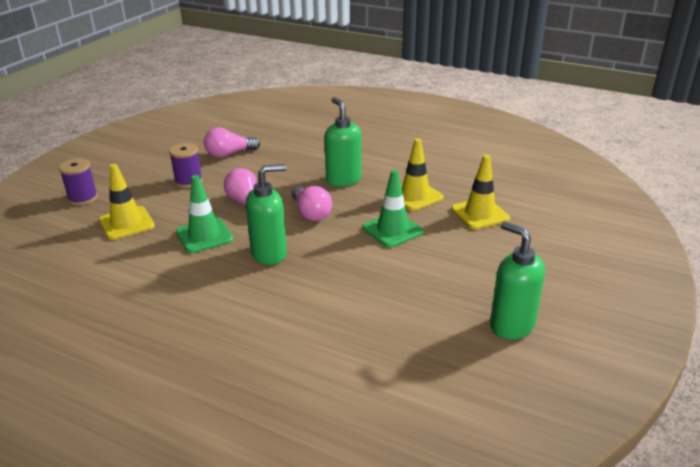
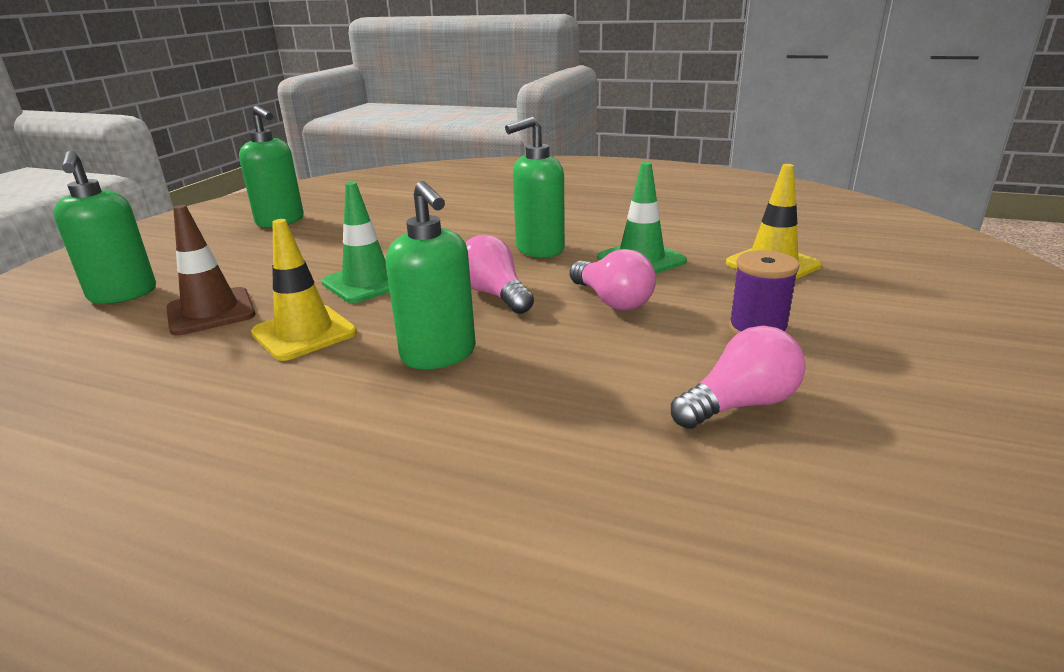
camera: 175 degrees right, 5 degrees down
(83, 198) = (906, 290): purple spool -> none
(479, 214) = (211, 312): yellow traffic cone -> brown traffic cone
(554, 233) = (123, 294): none -> green soap dispenser

